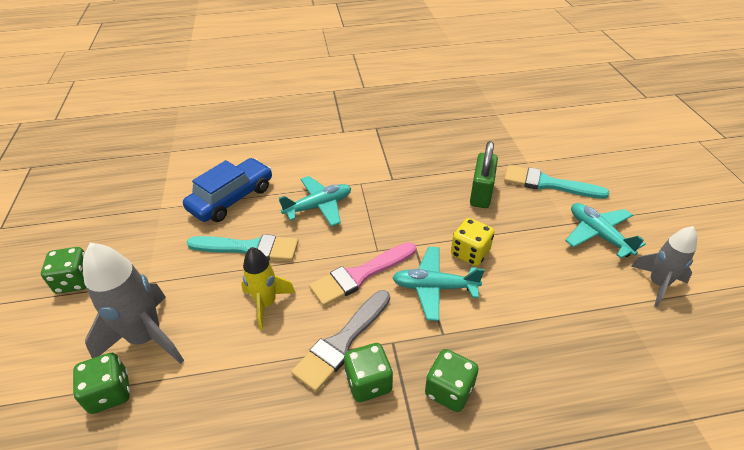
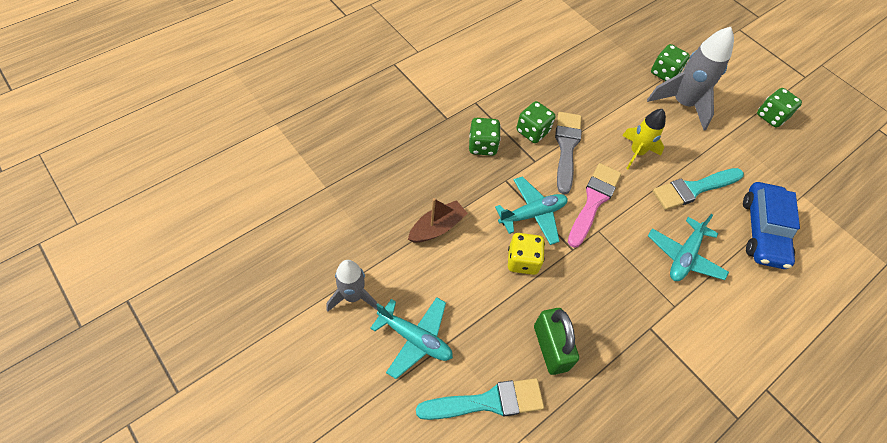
camera: 145 degrees right, 15 degrees up
(549, 313) = (437, 227): none -> brown boat

